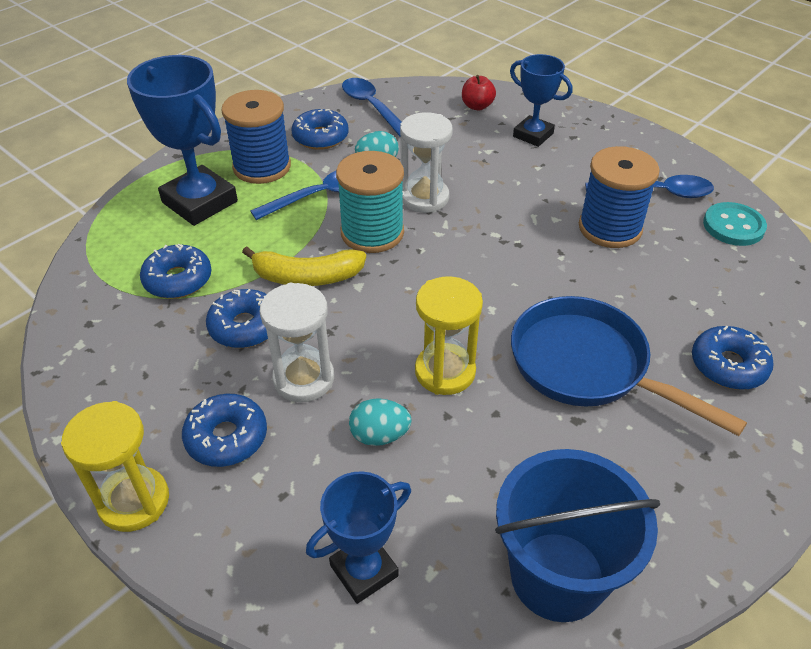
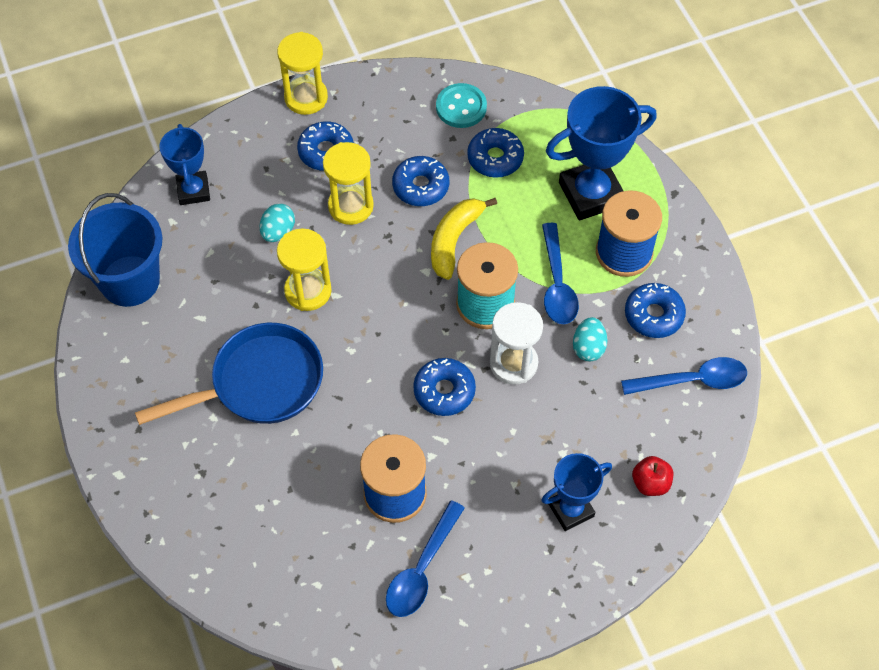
camera: 115 degrees right, 15 degrees up
(303, 379) = (350, 206): white hourglass -> yellow hourglass
(728, 366) = (204, 479): blue donut -> blue donut (444, 391)
(733, 226) = (341, 604): turquoise button -> turquoise button (461, 107)

